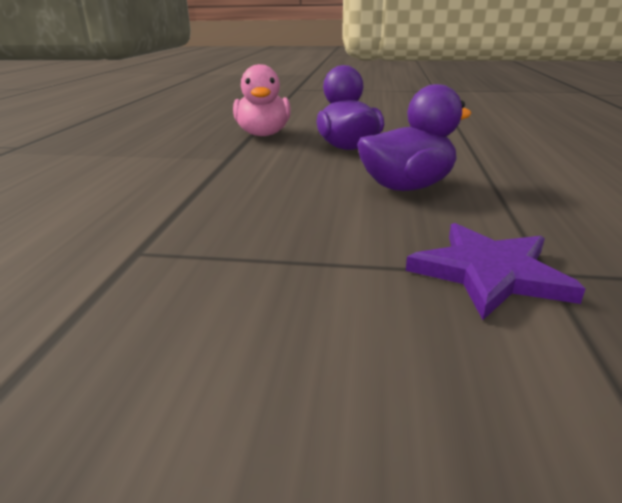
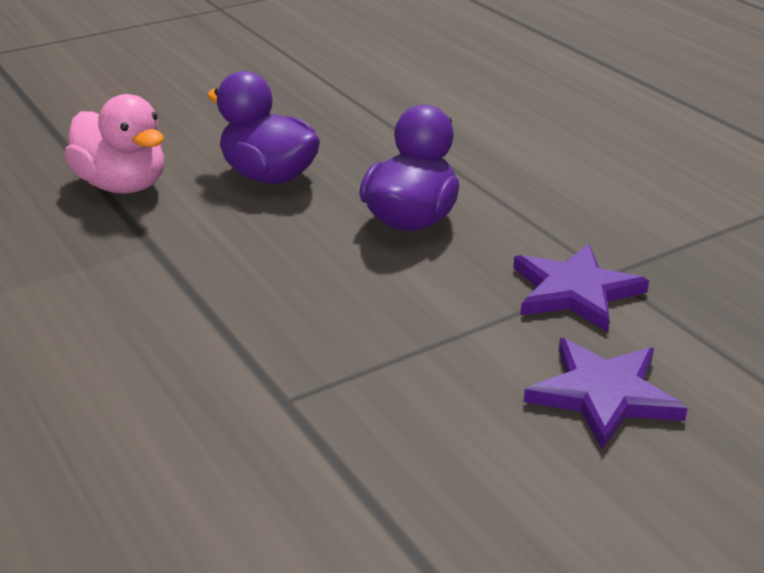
camera: 40 degrees left, 5 degrees up
(394, 379) = (604, 395): none -> purple star

